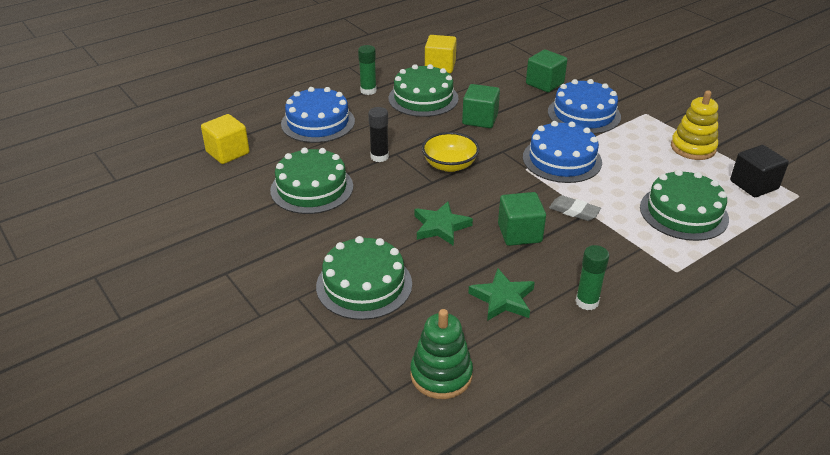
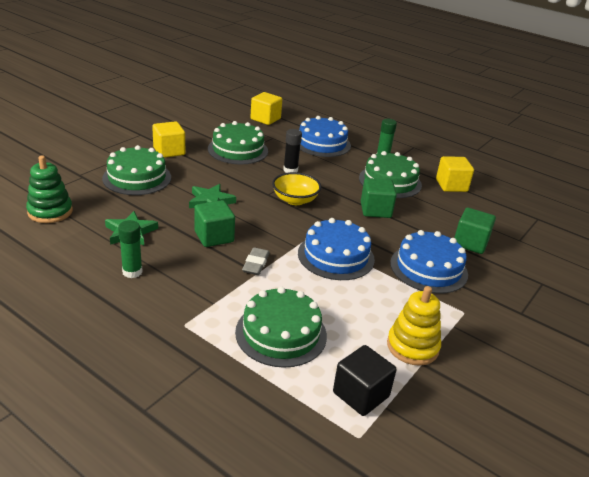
camera: 70 degrees right, 5 degrees down
(293, 248) = (169, 151): none -> yellow cube

